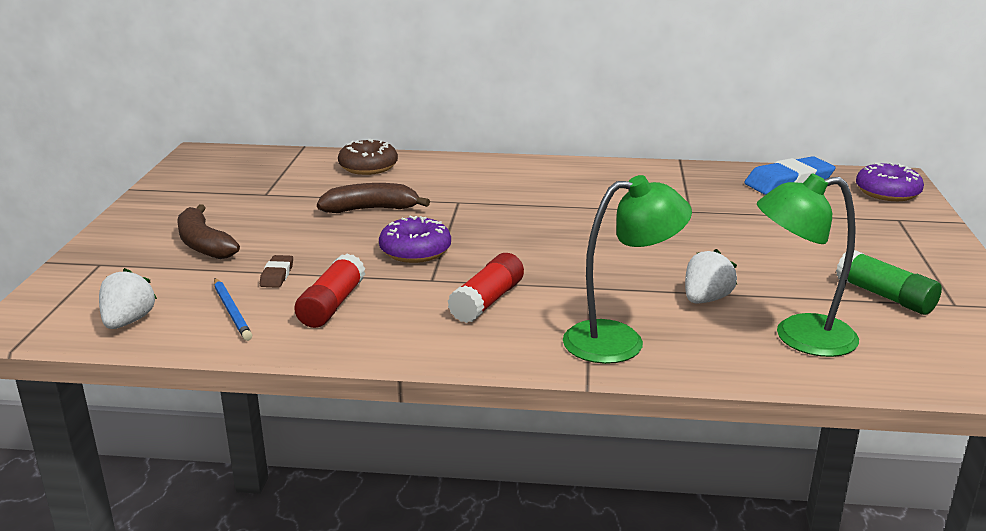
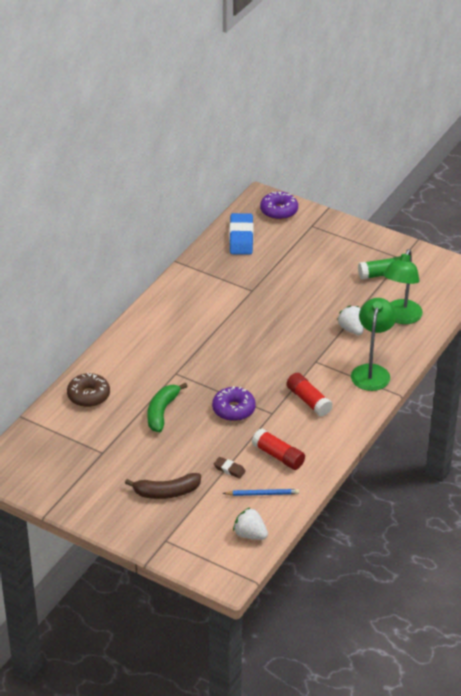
camera: 65 degrees left, 15 degrees up
(371, 209) = (162, 412): brown banana -> green banana

